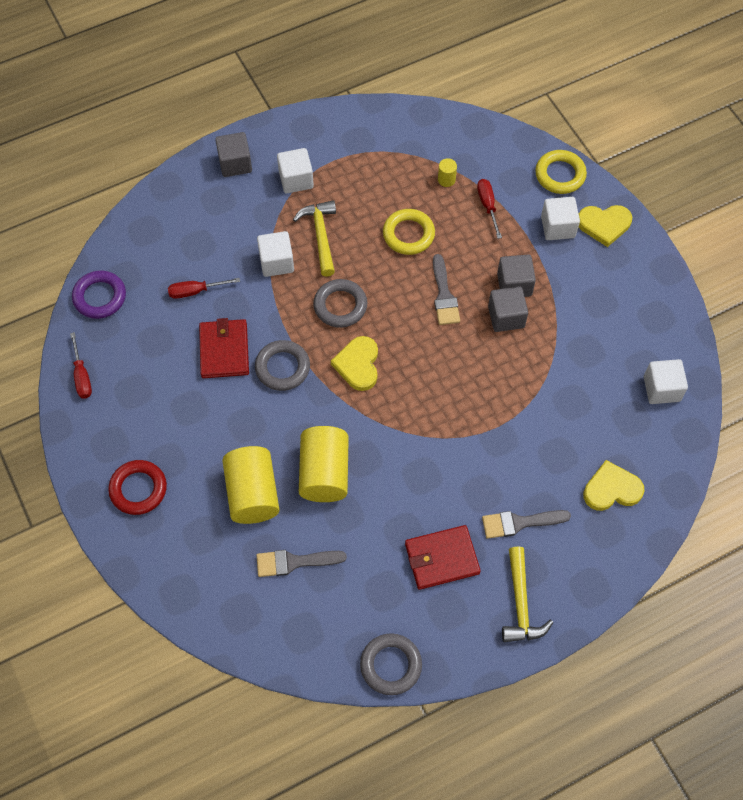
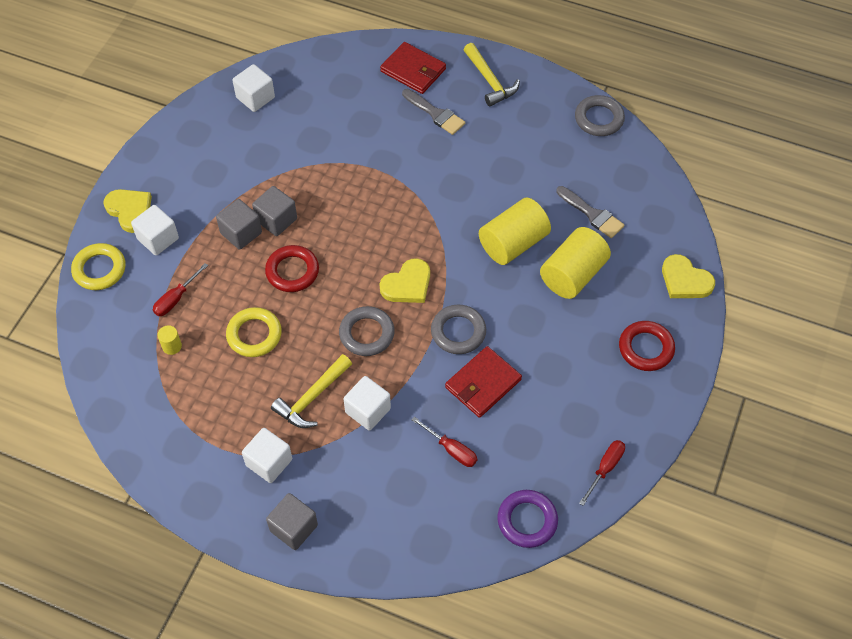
camera: 130 degrees left, 5 degrees down
(441, 559) = (503, 138): red wallet -> red wallet (413, 70)
(444, 295) = (292, 271): grey brush -> red ring
(521, 604) = (490, 81): yellow hammer -> yellow hammer turned 105 degrees clockwise
(611, 489) = (362, 82): yellow heart -> yellow heart (685, 280)

